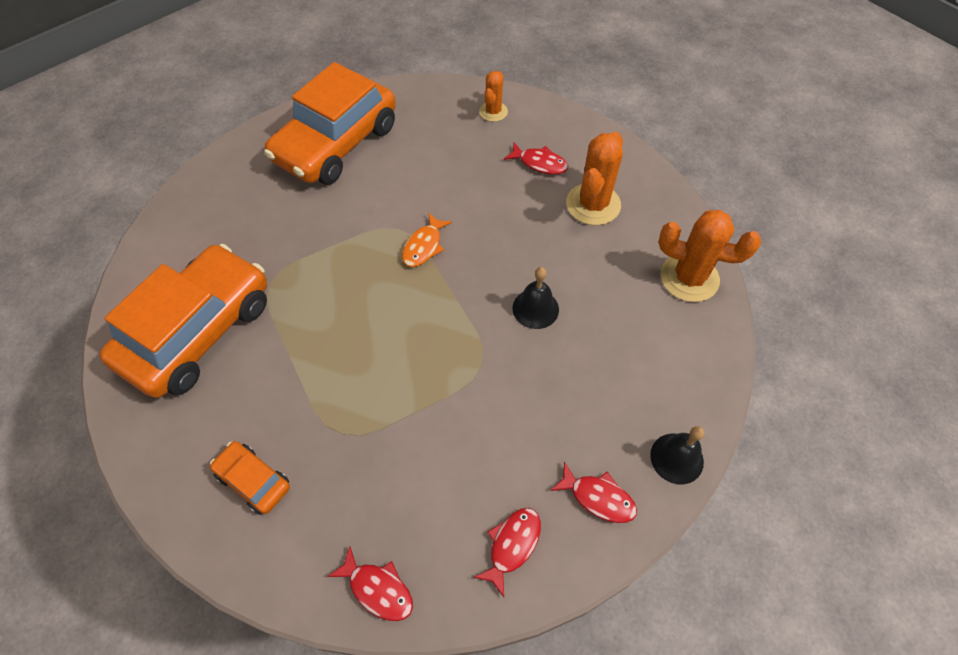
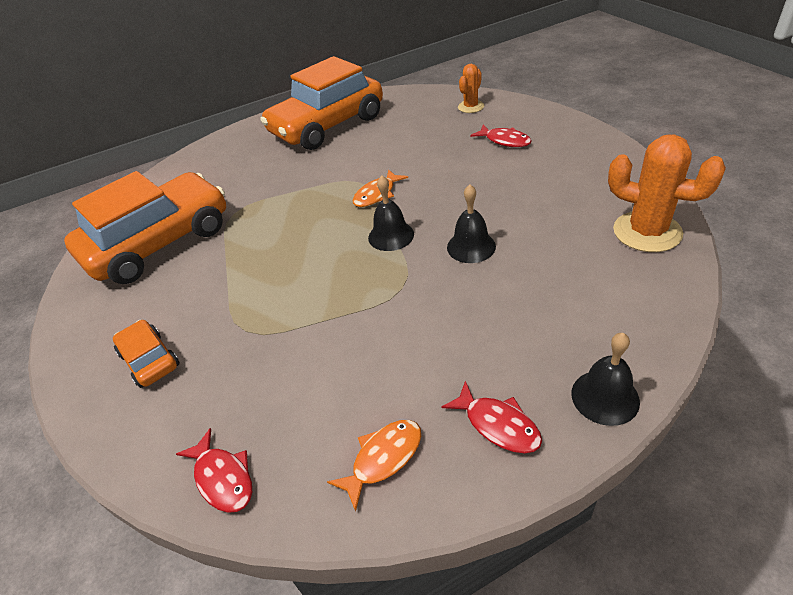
camera: 20 degrees right, 15 degrees down
(453, 301) = (391, 235): none -> black bell
(512, 545) = (383, 458): red fish -> orange fish
(593, 204) = (551, 171): orange cactus -> none

